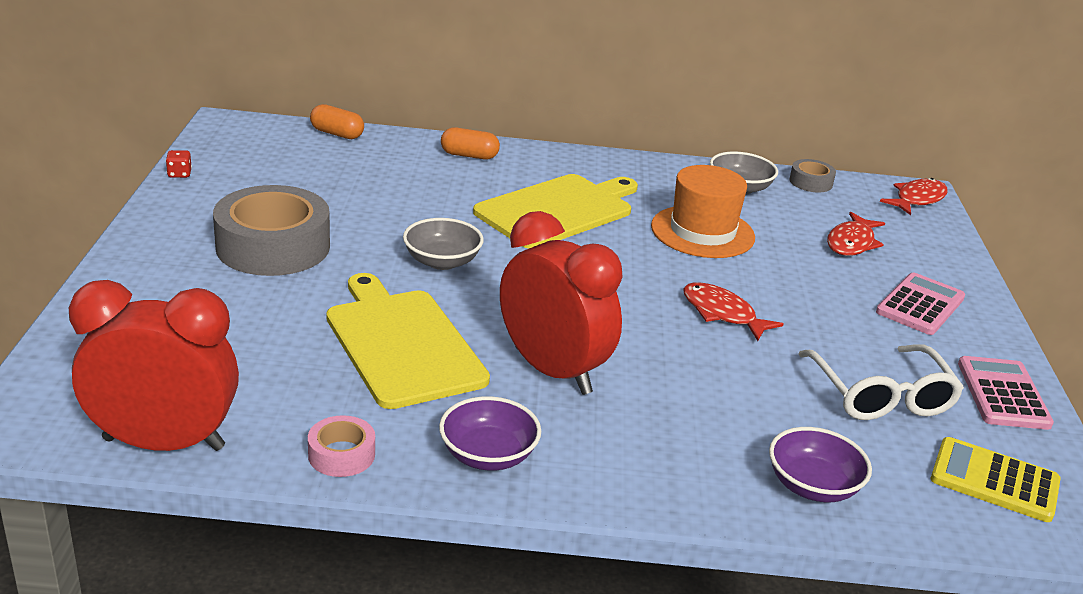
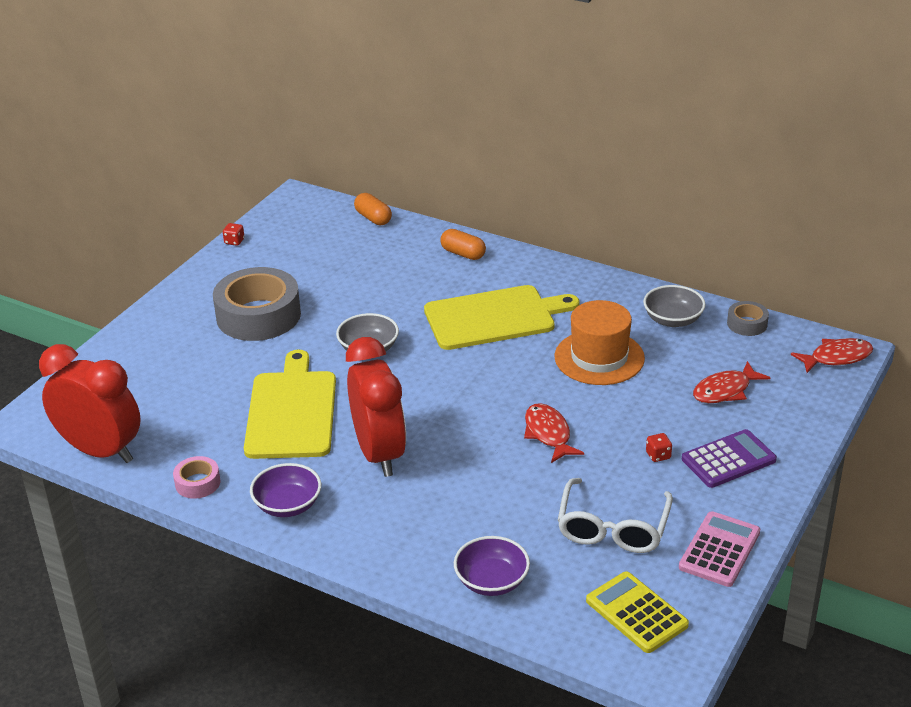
camera: 30 degrees right, 5 degrees up
(851, 314) = (658, 455): none -> red dice
(920, 305) = (728, 460): pink calculator -> purple calculator

